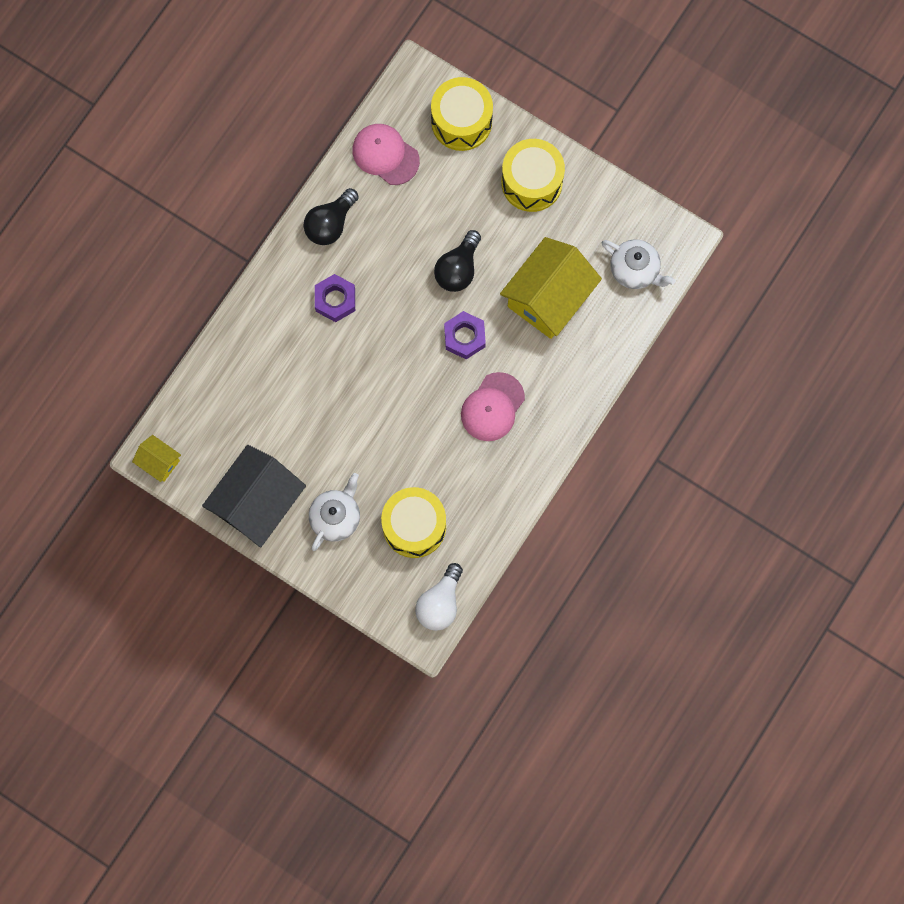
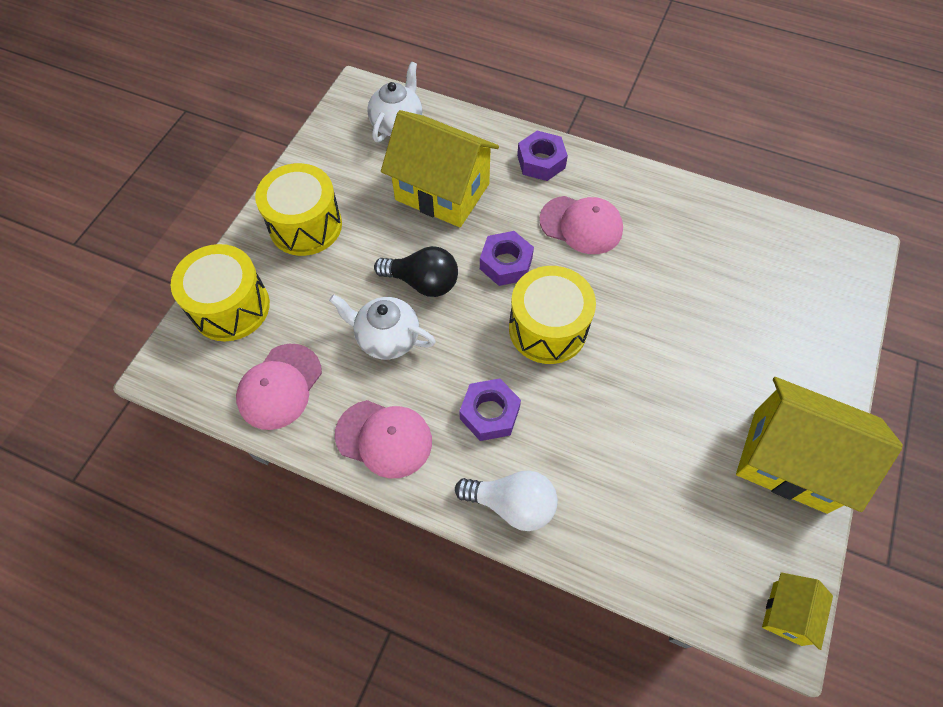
camera: 100 degrees left, 15 degrees down
(258, 503) = (789, 460): black house -> yellow house
(330, 224) = (384, 438): black light bulb -> pink cap
(336, 517) = (769, 363): white teapot -> white teapot (387, 338)
(414, 526) = (745, 279): yellow drum -> yellow drum (547, 328)
(440, 603) = (819, 241): white light bulb -> white light bulb (512, 504)
(568, 389) = (541, 161): none -> purple nut

